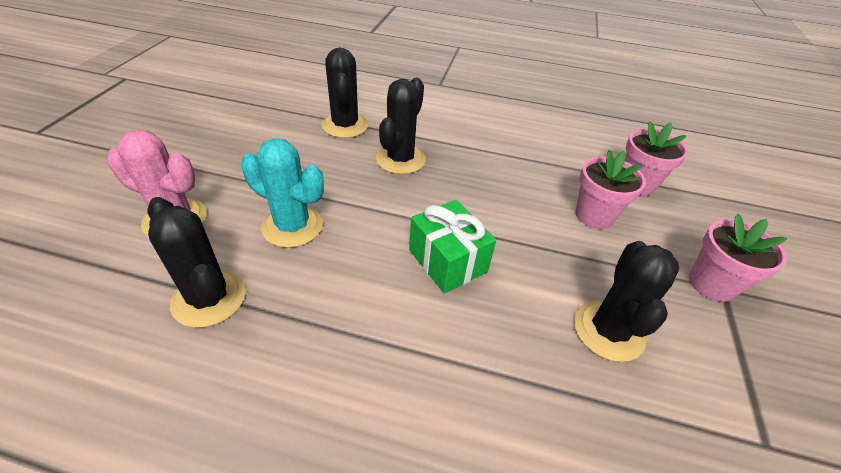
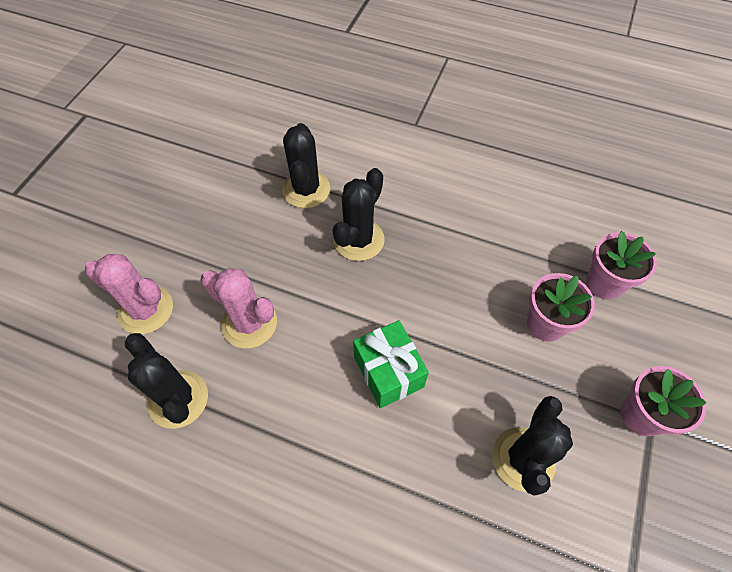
camera: 10 degrees right, 15 degrees up
(292, 226) = (249, 323): turquoise cactus -> pink cactus

